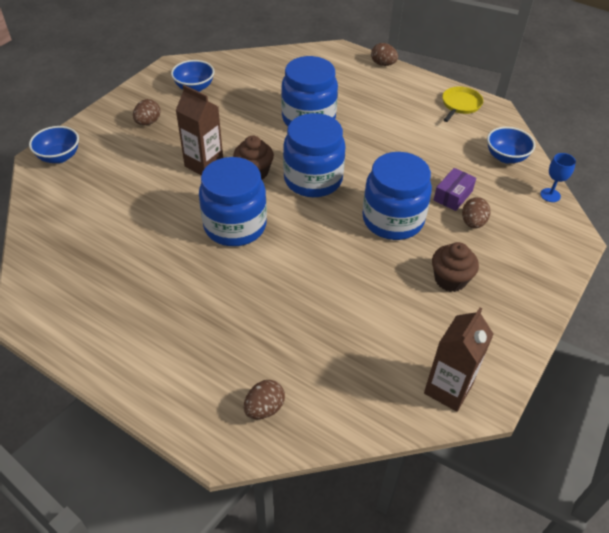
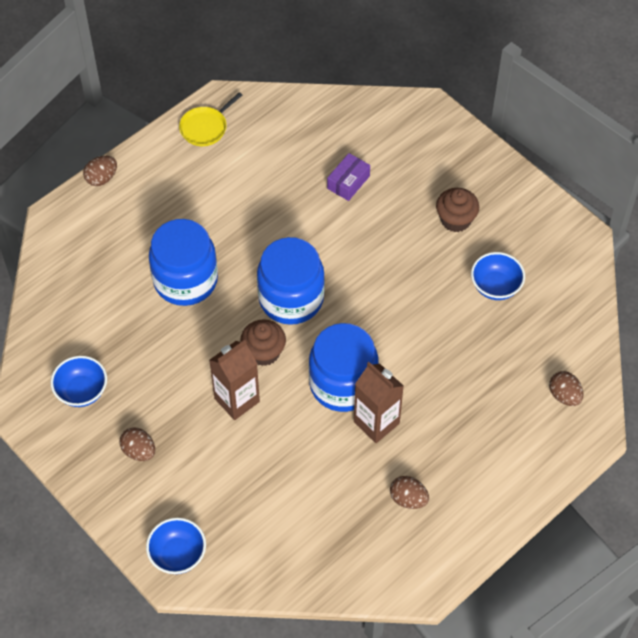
camera: 75 degrees left, 10 degrees up
(393, 220) = (369, 243): blue jar -> none
(448, 389) = (569, 259): brown carton -> brown carton (376, 422)
(453, 195) = (348, 182): purple box -> purple box turned 75 degrees clockwise
(460, 104) = (205, 127): yellow pan -> yellow pan turned 90 degrees counterclockwise
(473, 223) = (389, 178): brown egg -> brown egg (408, 499)
(506, 157) = (304, 118): blue bowl -> blue bowl (495, 286)
(550, 195) = (368, 103): blue goblet -> none

